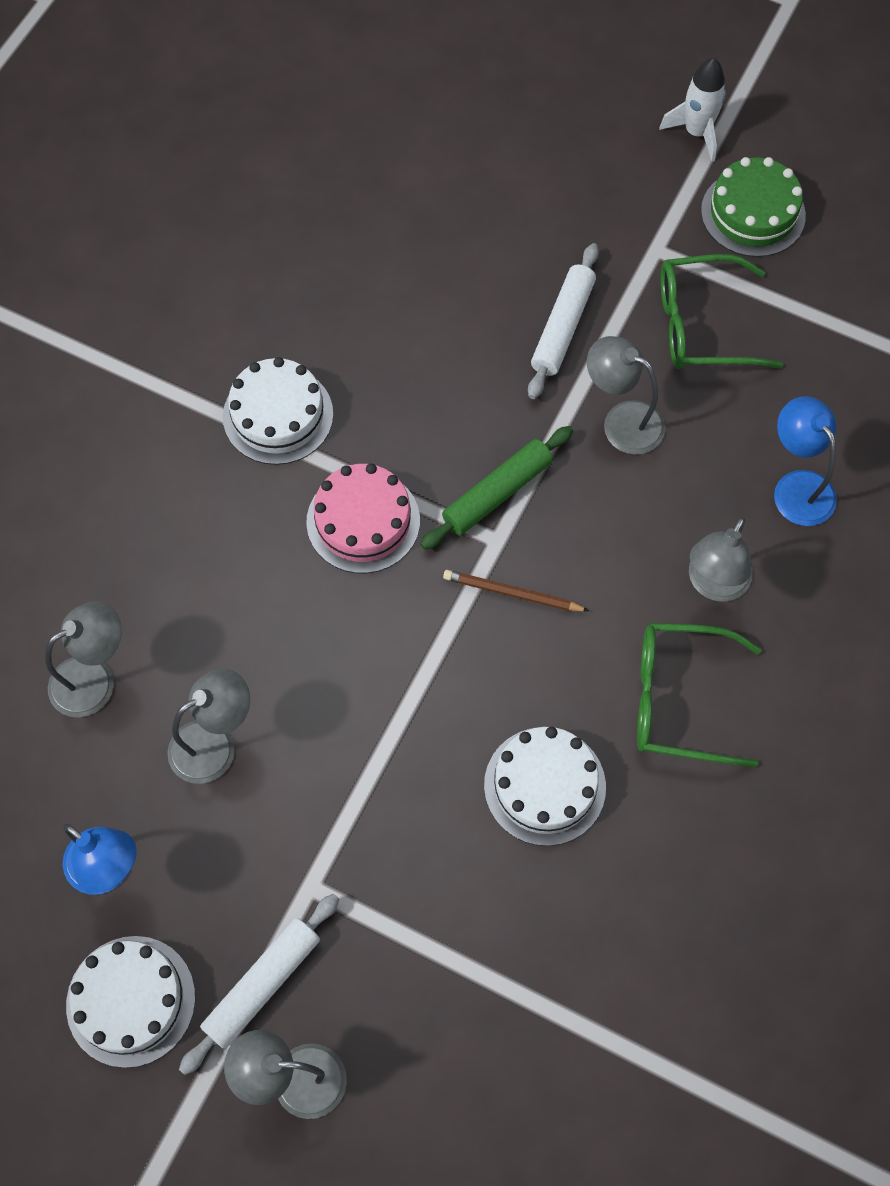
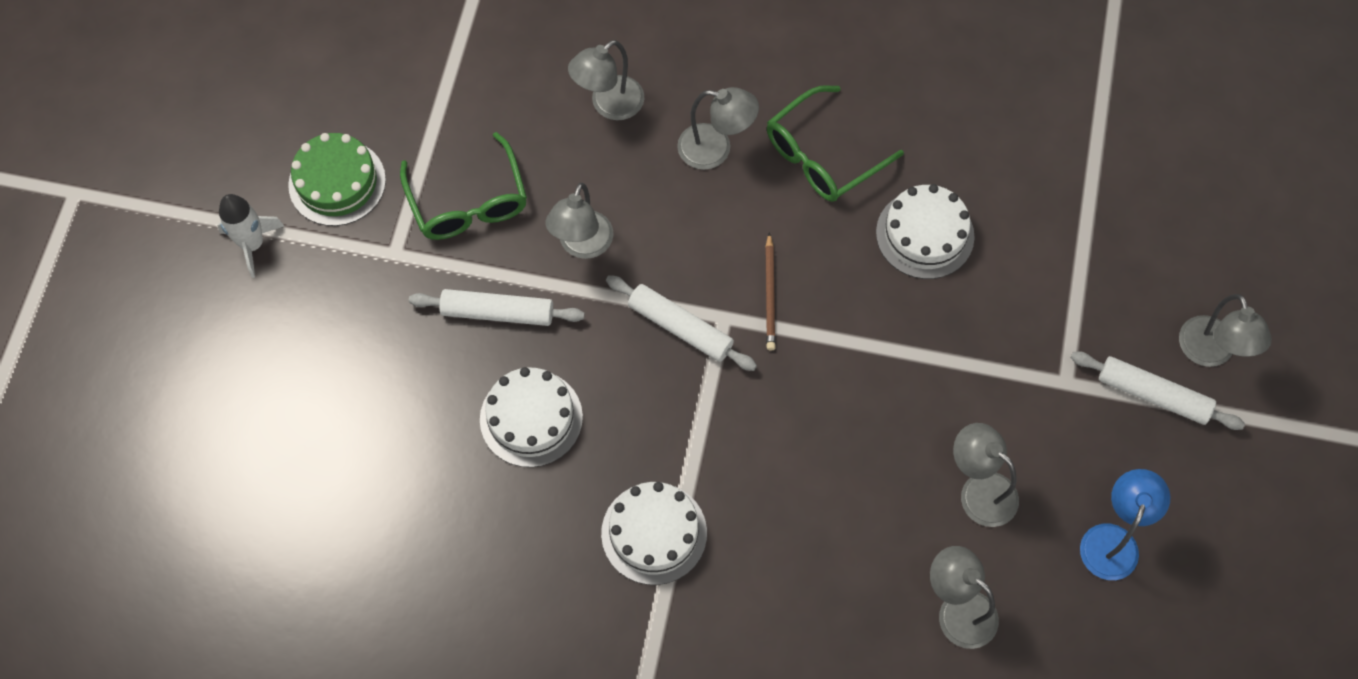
camera: 105 degrees left, 0 degrees up
(131, 1001) = (1204, 488): white cake -> white cake (531, 418)
(363, 521) = (739, 429): pink cake -> none
(497, 493) = (680, 327): green rolling pin -> white rolling pin
(678, 700) = (822, 156): green glasses -> green glasses turned 60 degrees clockwise
(797, 487) = (609, 105): blue lamp -> grey lamp

